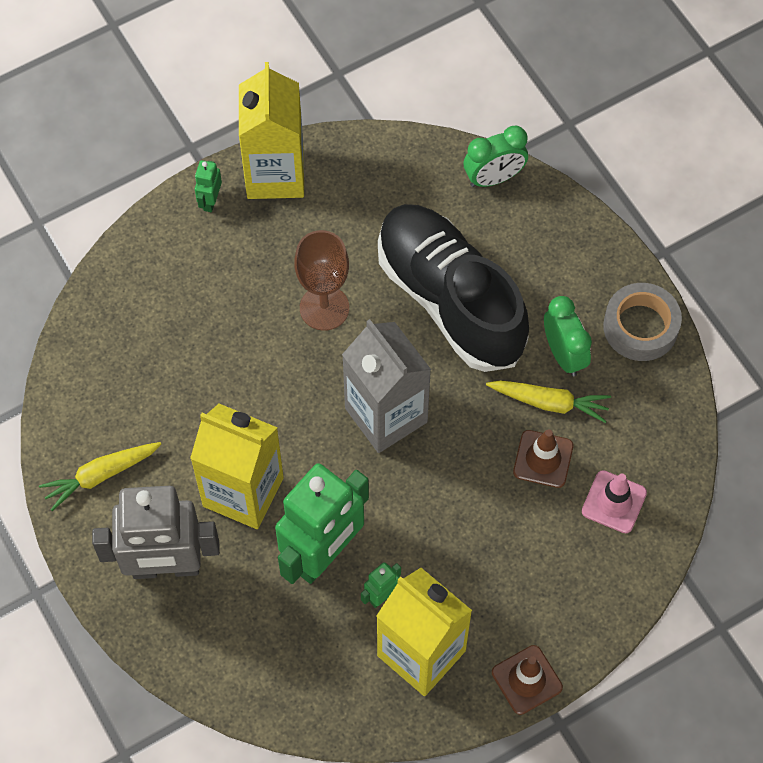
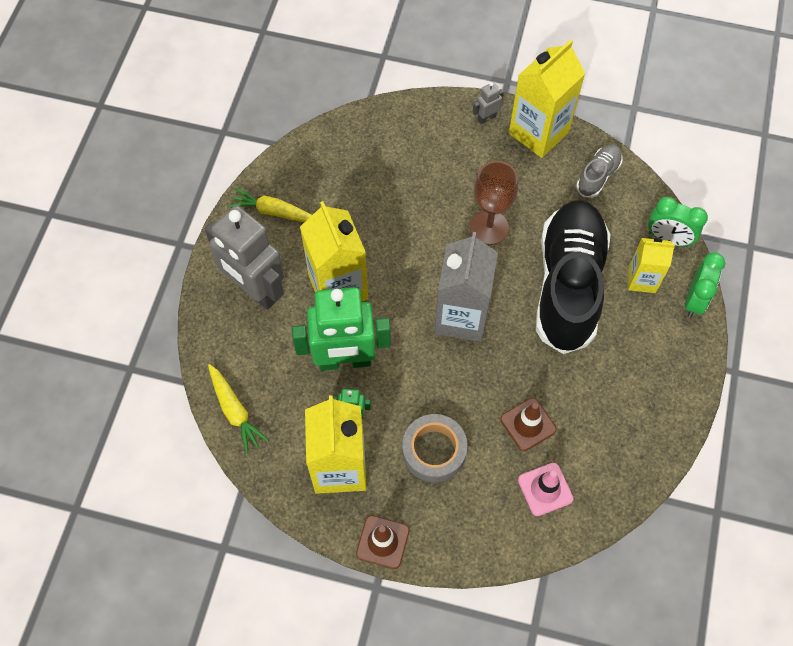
camera: 45 degrees right, 0 degrees up
(210, 201) = (486, 118): green robot -> grey robot
(373, 170) = (598, 176): none -> grey shoe
(508, 237) = (642, 279): none -> yellow carton
(549, 402) = (566, 395): yellow carrot -> yellow carrot (235, 411)
(563, 354) = (605, 375): green clock -> green clock (694, 300)
(640, 327) = (671, 402): grey tape -> grey tape (434, 451)

